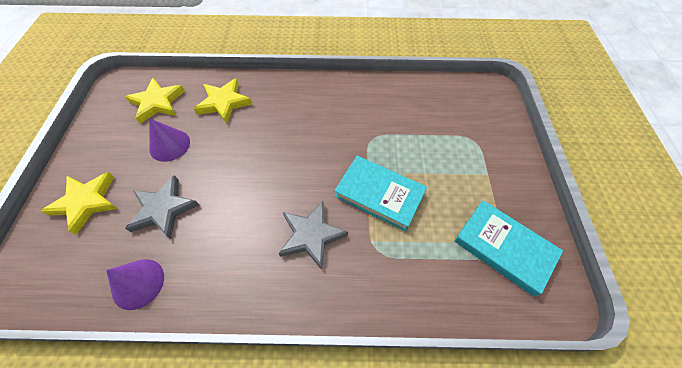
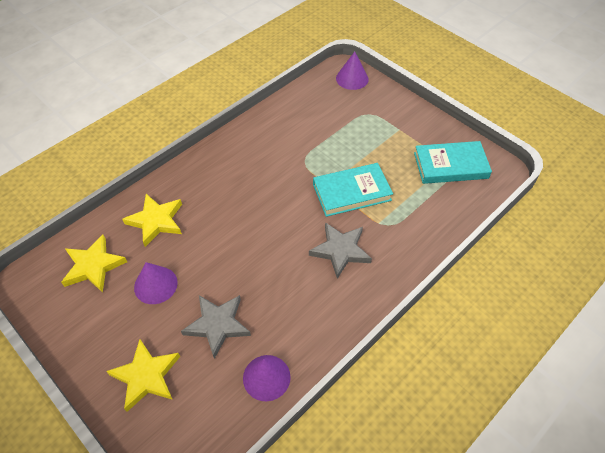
camera: 45 degrees left, 5 degrees down
(492, 101) = (352, 78): none -> purple cone

